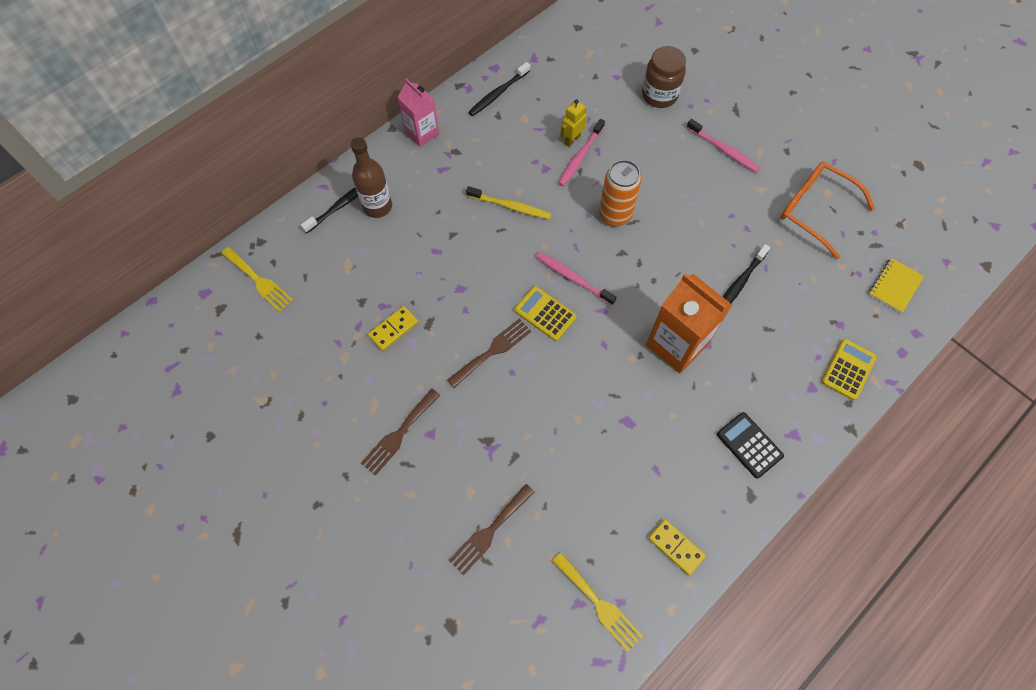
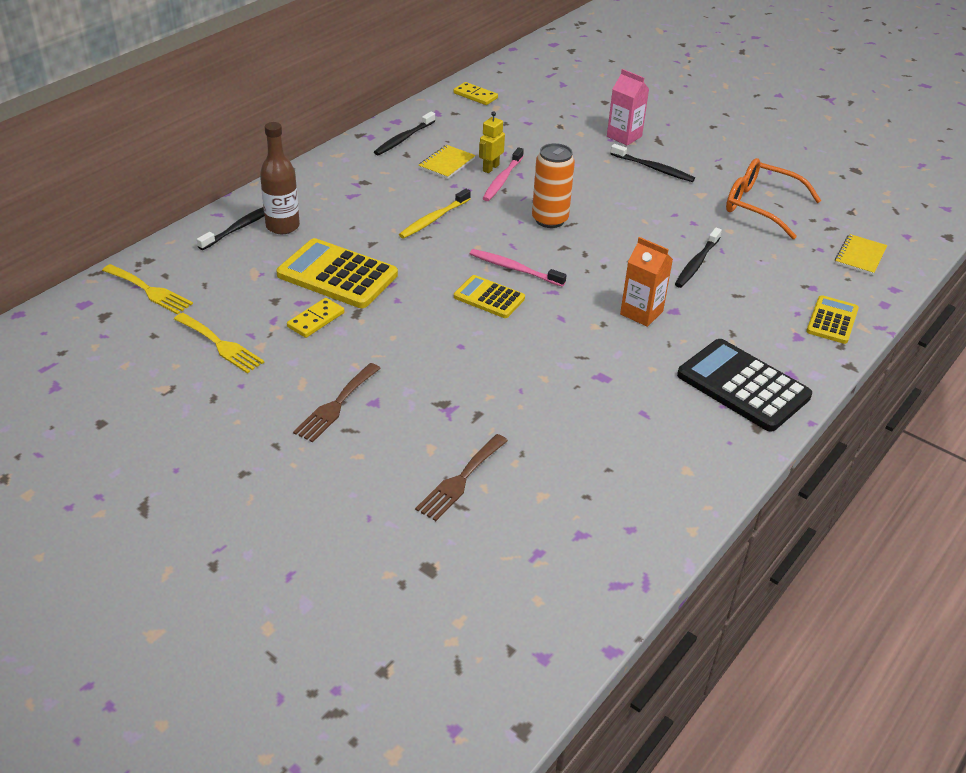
camera: 10 degrees left, 25 degrees down
(418, 274) = (337, 275): none -> yellow calculator
(422, 133) = (324, 170): pink carton -> pink carton (624, 136)
(492, 351) = (435, 330): brown fork -> none
(510, 206) = (433, 219): yellow toothbrush -> yellow toothbrush turned 120 degrees clockwise
(533, 131) = (446, 163): none -> yellow notebook
(599, 604) = (605, 533): yellow fork -> yellow fork (220, 345)
(659, 95) = (576, 133): brown jar -> none
(676, 344) = (641, 313): orange carton -> orange carton, size x0.63
(676, 547) = (683, 476): yellow domino -> yellow domino (475, 95)
(723, 150) = (653, 168): pink toothbrush -> black toothbrush
(749, 445) = (743, 386): black calculator -> black calculator, size x1.71

